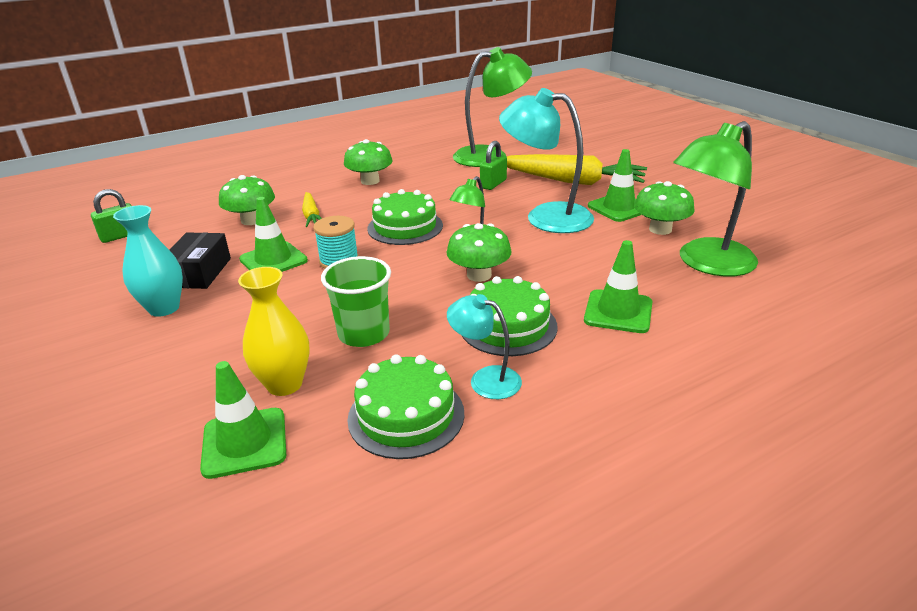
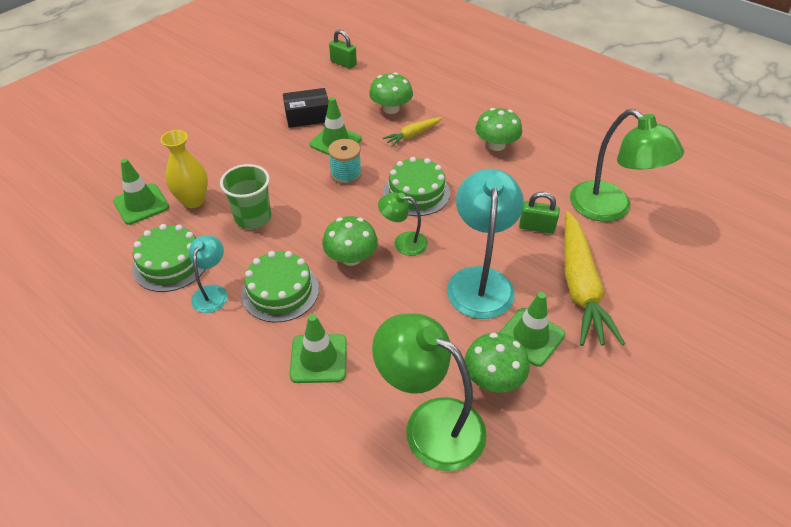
camera: 70 degrees right, 15 degrees up
(164, 308) = (261, 120): turquoise vase -> none

